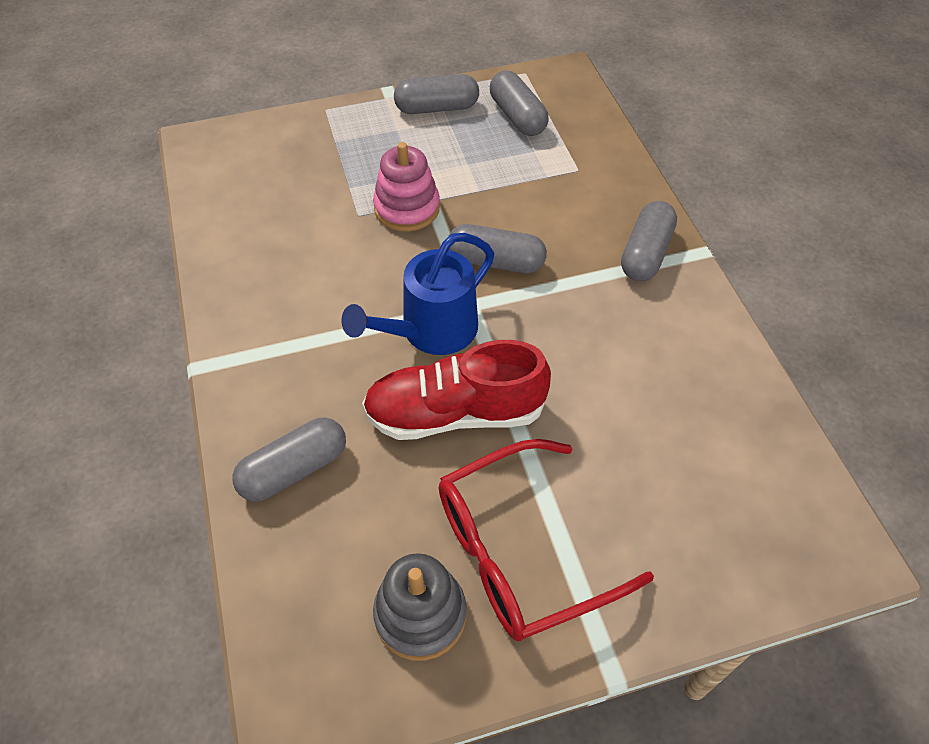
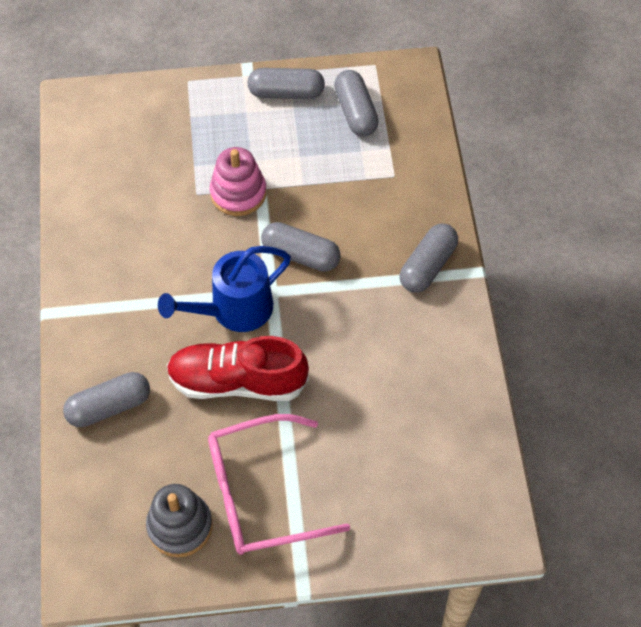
camera: 10 degrees right, 5 degrees up
(521, 551) = (261, 494): red glasses -> pink glasses

